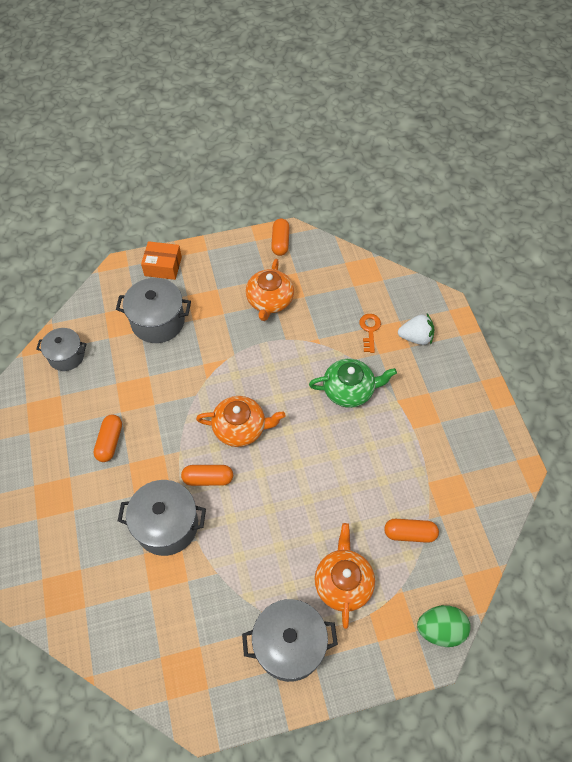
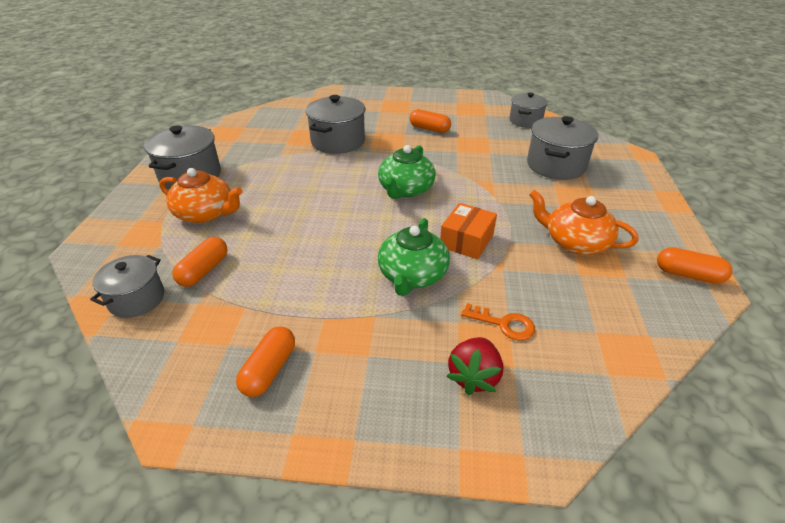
camera: 110 degrees right, 20 degrees down
(163, 266) = (636, 178): orange box -> orange box (466, 241)
(208, 479) = (364, 164): orange capsule -> orange capsule (269, 370)
(240, 428) = (405, 189): orange teapot -> green teapot
(415, 337) = (474, 376): white strawberry -> red strawberry
(440, 629) = (97, 261): green egg -> none
(458, 562) = (137, 299): none -> grey pot

